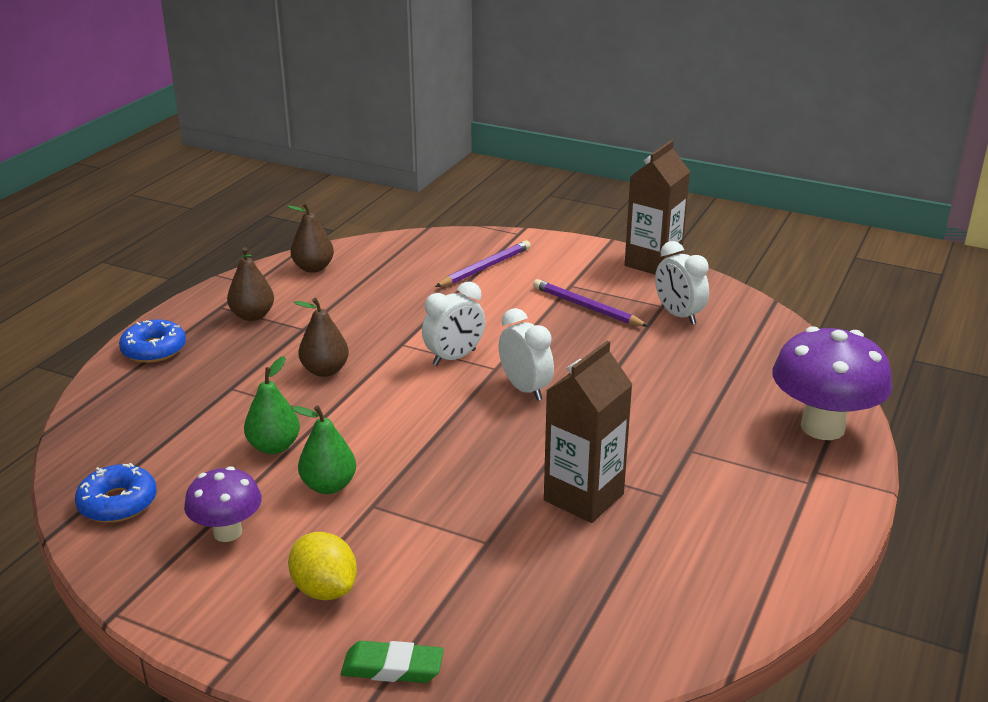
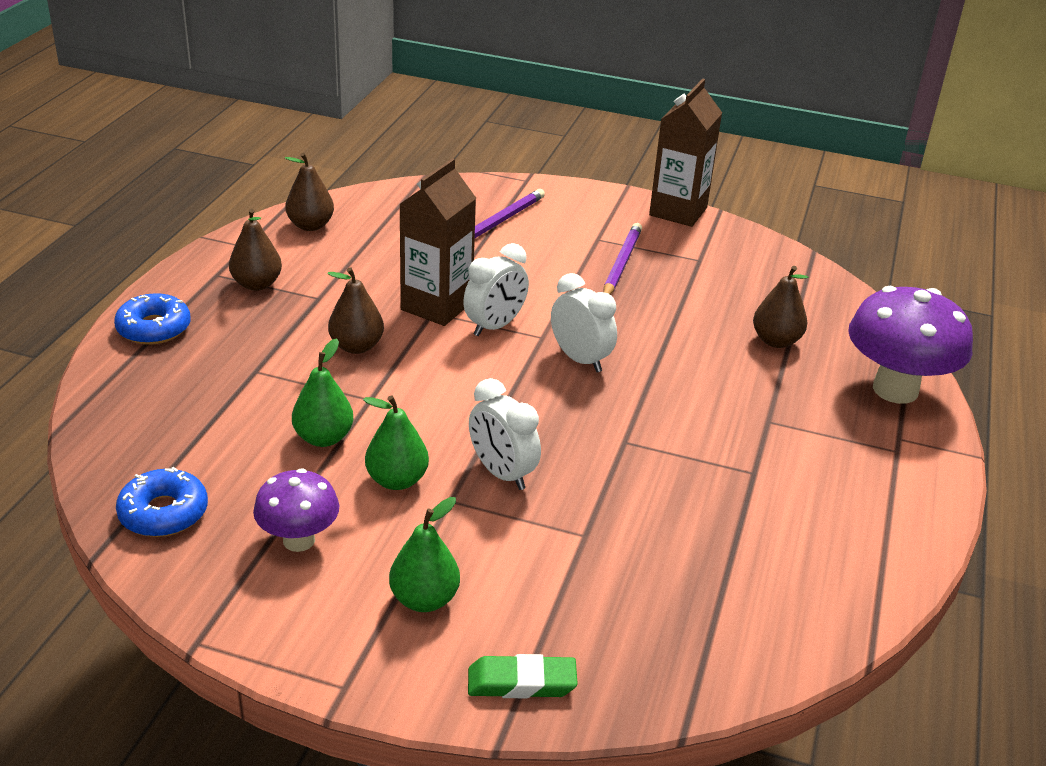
camera: 10 degrees left, 5 degrees up
(324, 589) = (424, 599): yellow lemon -> green pear
(583, 497) = (673, 479): brown carton -> brown carton (436, 306)
(587, 307) = (621, 264): purple pencil -> purple pencil turned 75 degrees clockwise
(678, 315) = (719, 270): white clock -> white clock (502, 473)
(716, 379) = (776, 341): none -> brown pear

